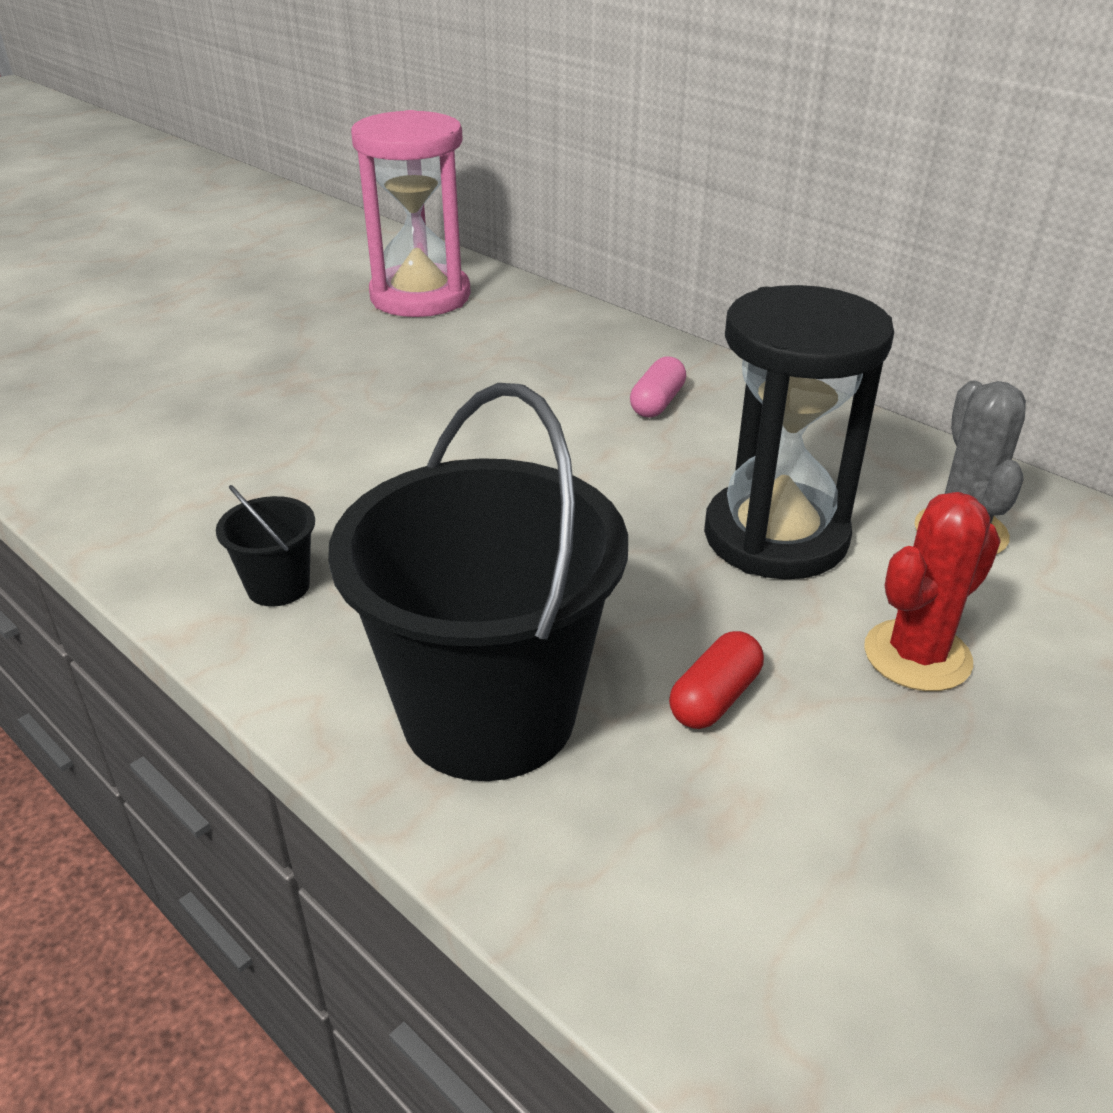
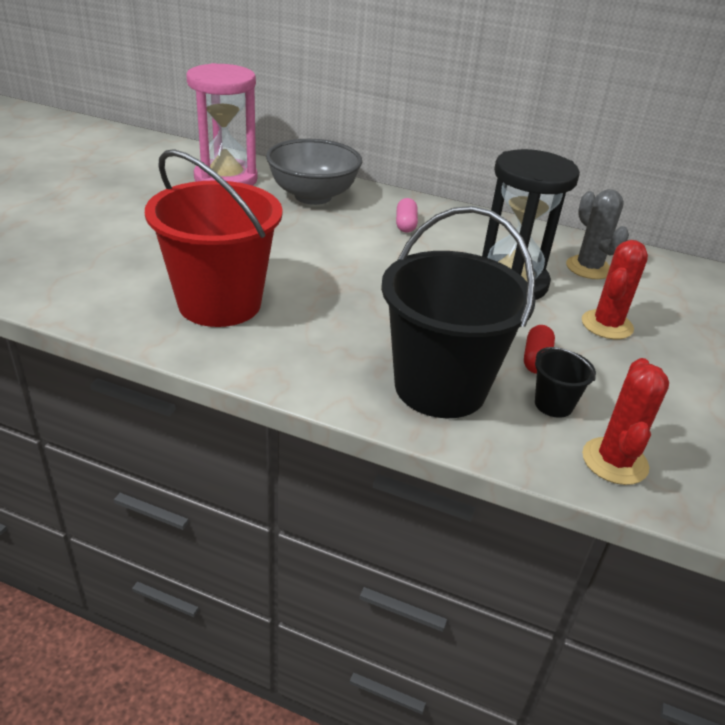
camera: 25 degrees left, 0 degrees up
(249, 495) = (219, 303): none -> red bucket
(278, 586) = (280, 348): black bucket -> black bucket (553, 404)
(535, 337) = (313, 196): none -> grey bowl
(722, 956) = (614, 461): none -> red cactus

